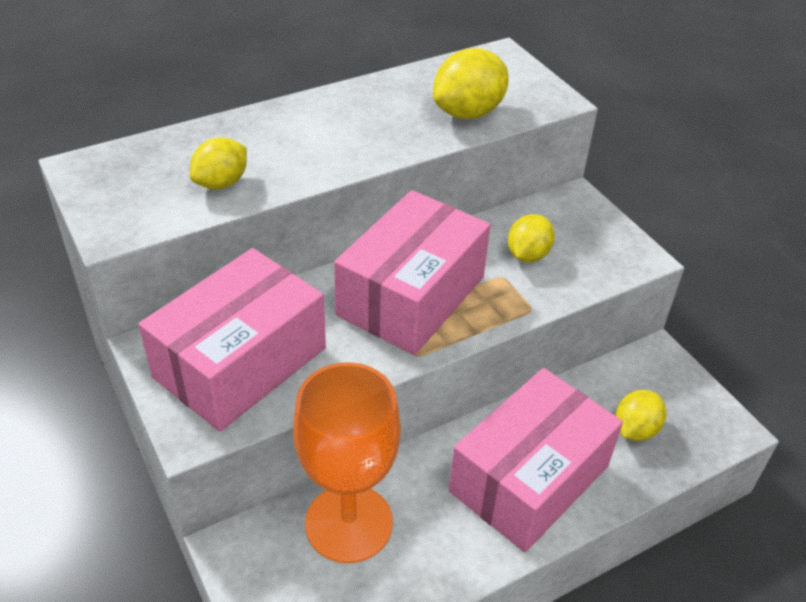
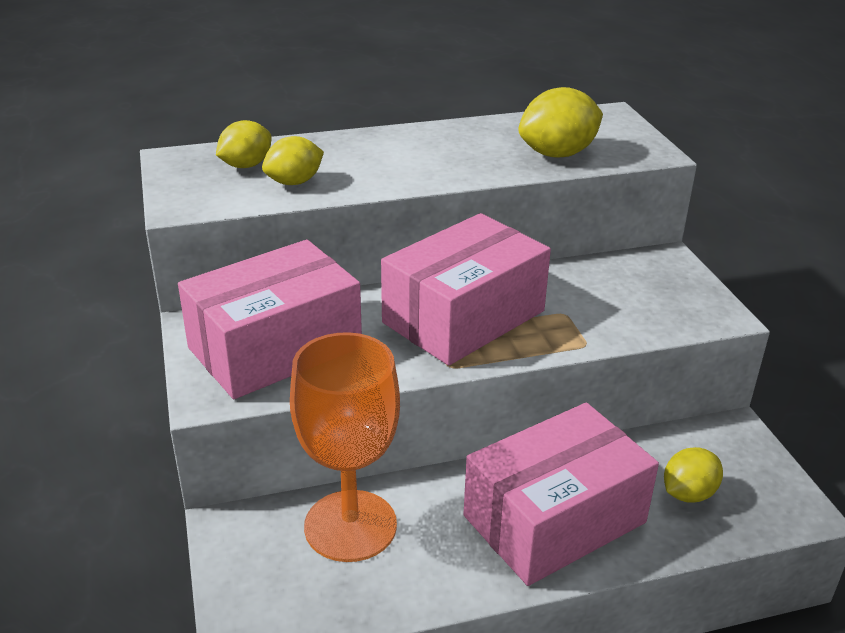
camera: 15 degrees right, 10 degrees down
(528, 255) = (598, 298): yellow lemon -> yellow lemon (246, 165)

